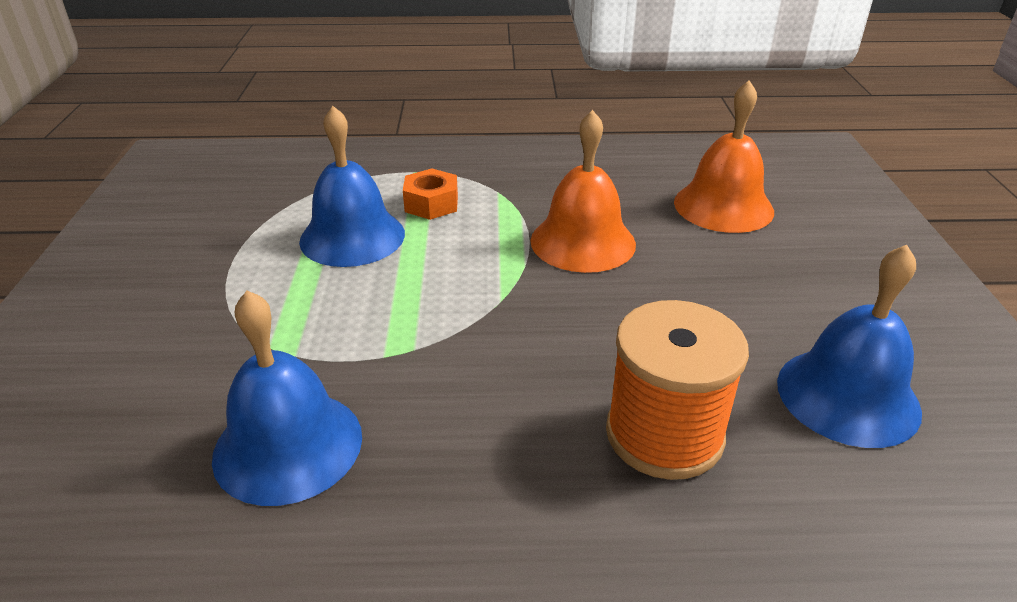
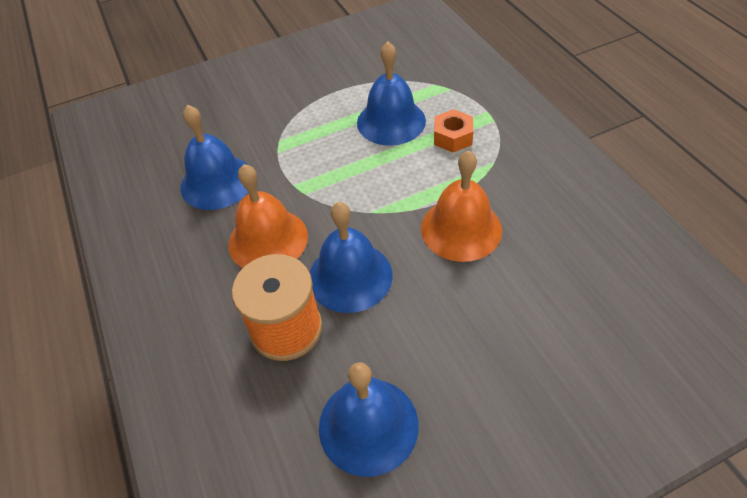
camera: 70 degrees right, 15 degrees up
(603, 347) = (350, 276): none -> blue bell
(723, 206) = (578, 300): orange bell -> orange bell (268, 240)

